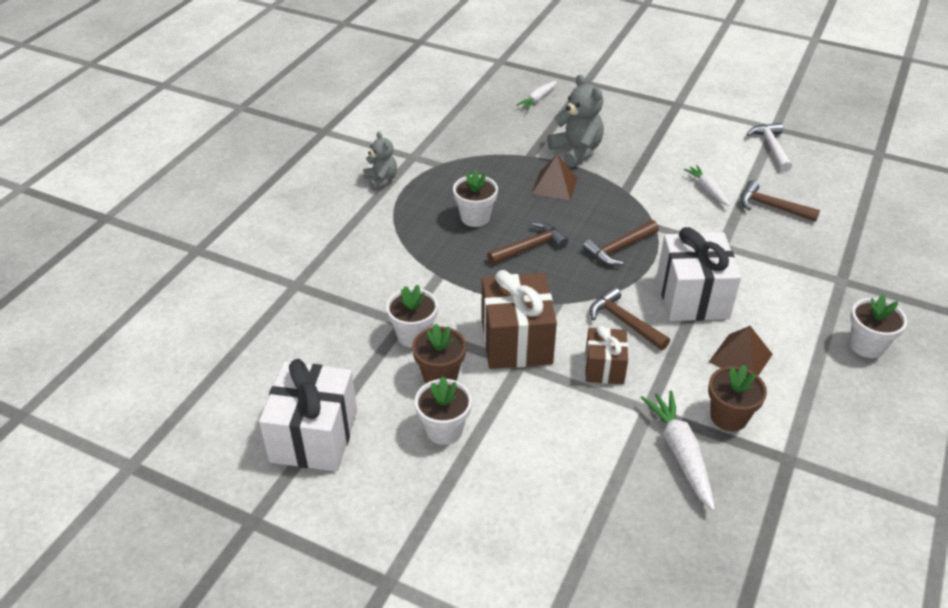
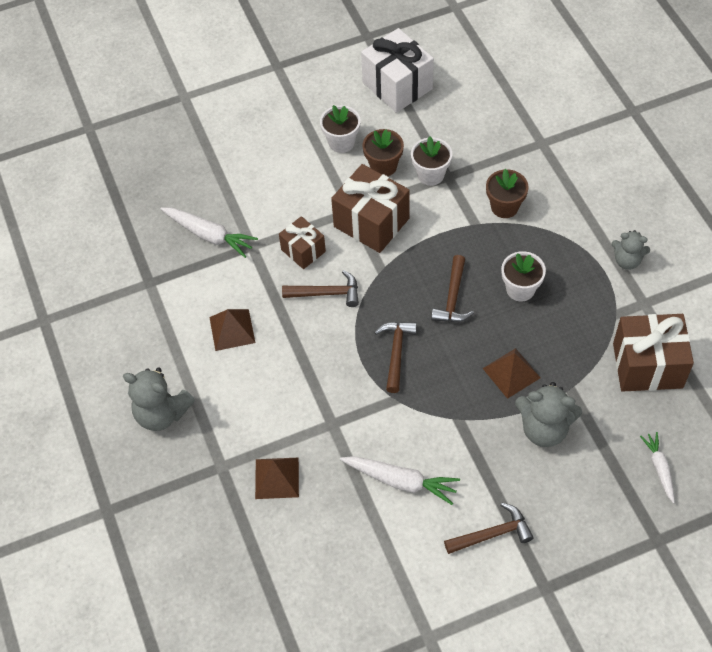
camera: 135 degrees right, 15 degrees up
(466, 134) = (647, 365): none -> brown gift
(692, 297) = (306, 353): white gift -> none
(707, 189) = (401, 481): white carrot -> white carrot, size x1.58
(728, 417) = (203, 281): brown flower pot -> brown flower pot (504, 207)
(771, 147) = (404, 599): white hammer -> none
(771, 207) = (335, 508): brown hammer -> brown hammer (492, 534)
(800, 246) = (277, 478): none -> brown pyramid
(866, 345) = (162, 413): white flower pot -> grey teddy bear

